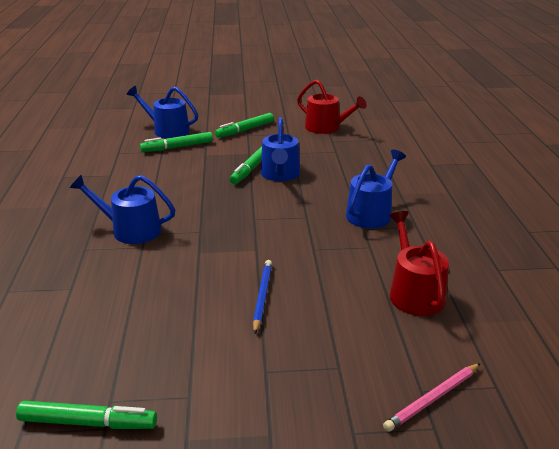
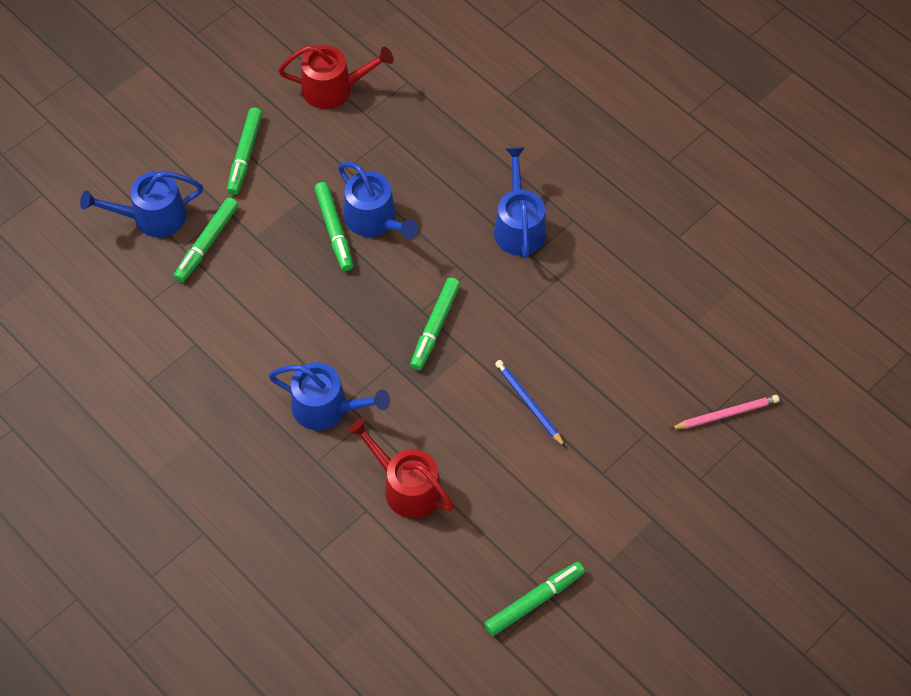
camera: 40 degrees left, 30 degrees up
(131, 230) = (327, 408): blue watering can -> blue watering can turned 135 degrees counterclockwise
(251, 229) = (435, 327): none -> green marker
(414, 293) = (637, 314): red watering can -> red watering can (406, 487)
(433, 399) = (726, 414): pink pencil -> pink pencil turned 120 degrees counterclockwise

